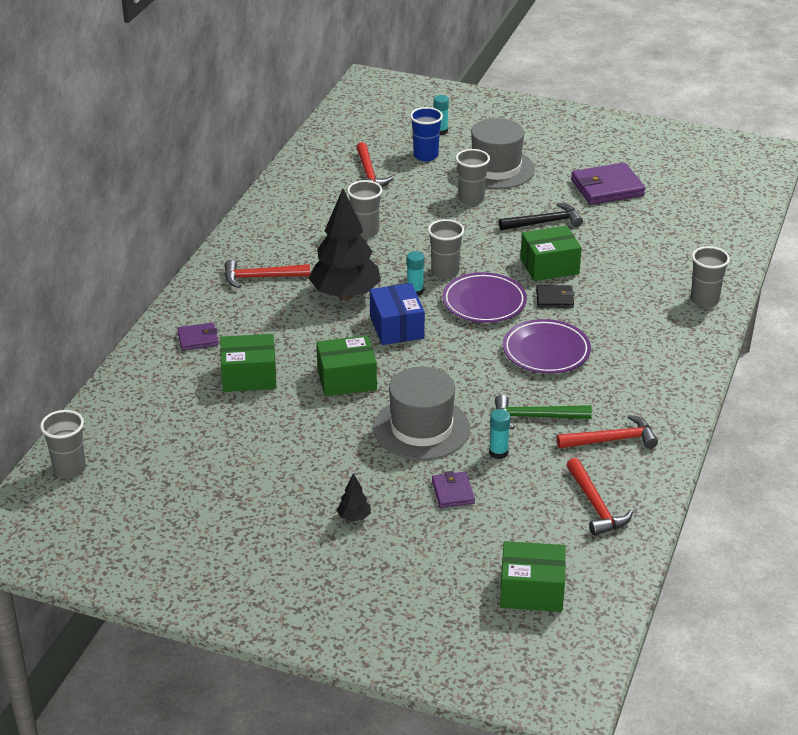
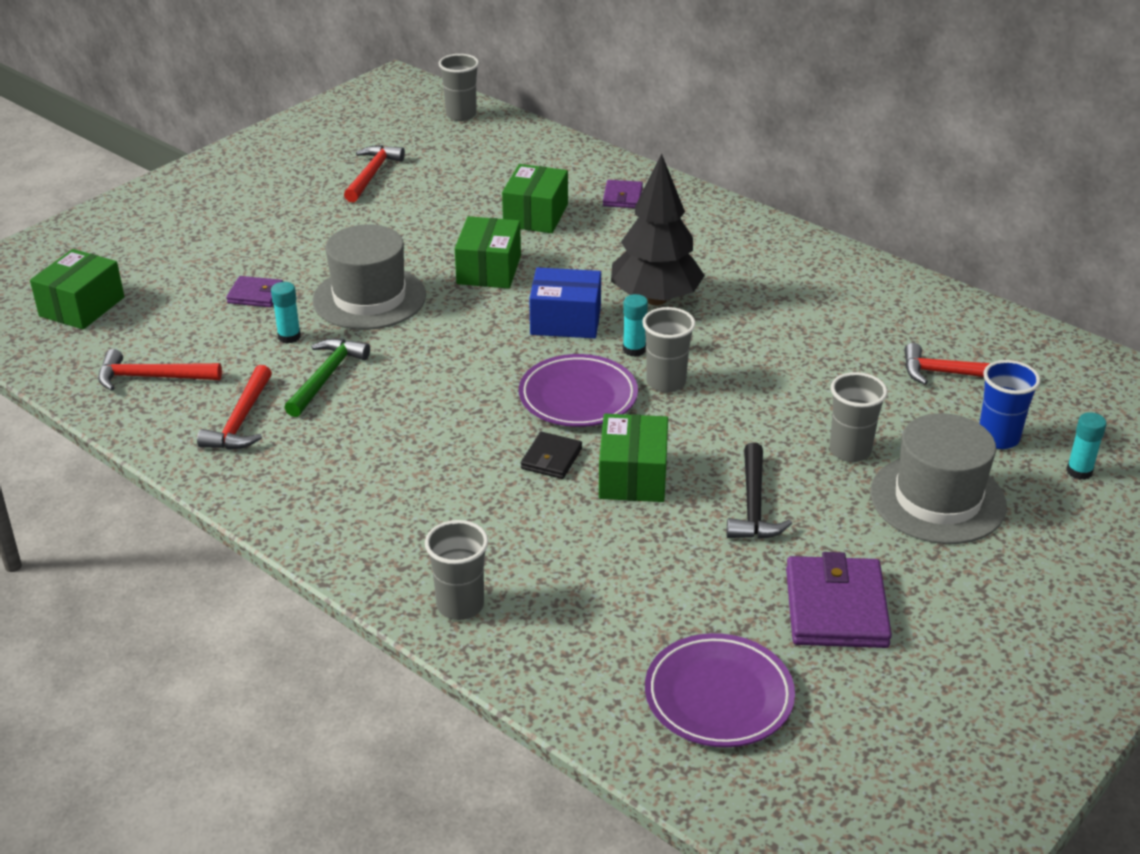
camera: 110 degrees right, 0 degrees up
(261, 277) = (723, 250): red hammer -> red hammer (372, 174)
(354, 517) = (272, 234): black tree -> none
(365, 232) = (796, 341): grey cup -> none
(546, 351) = (442, 419): purple plate -> purple plate (718, 696)

